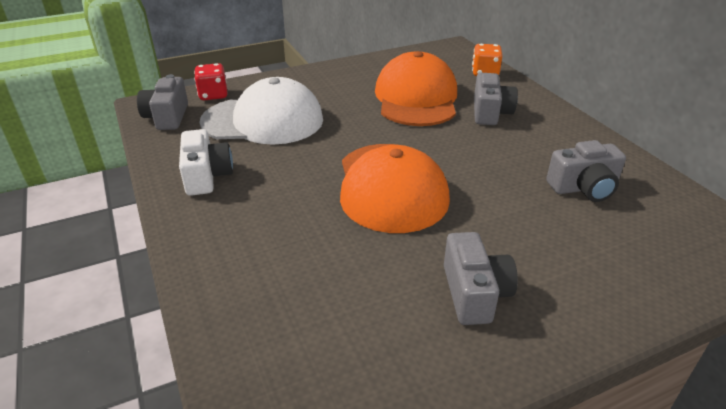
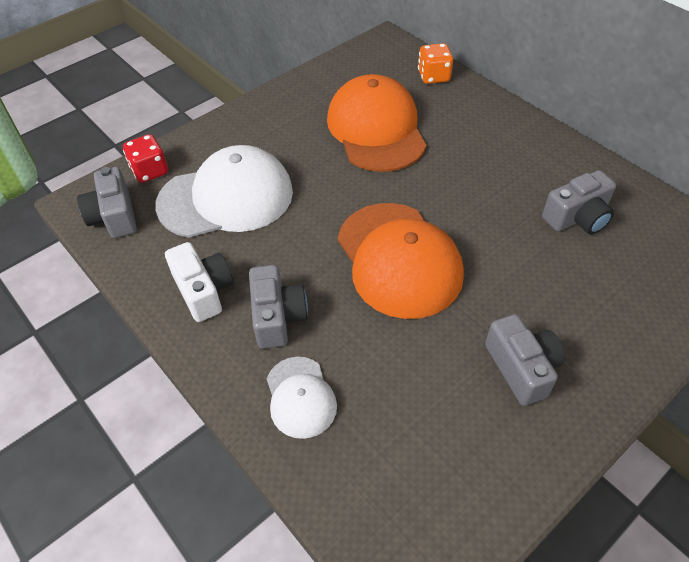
camera: 15 degrees left, 15 degrees up
(244, 268) = (300, 397): none -> white cap
(490, 113) = (459, 135): grey camera -> grey camera (277, 317)

